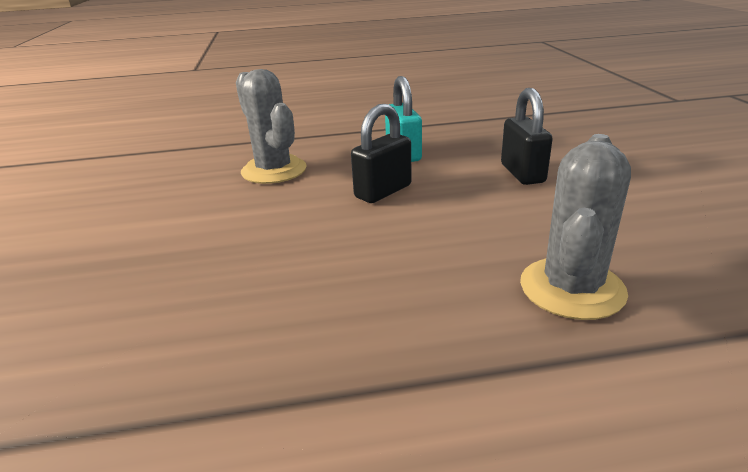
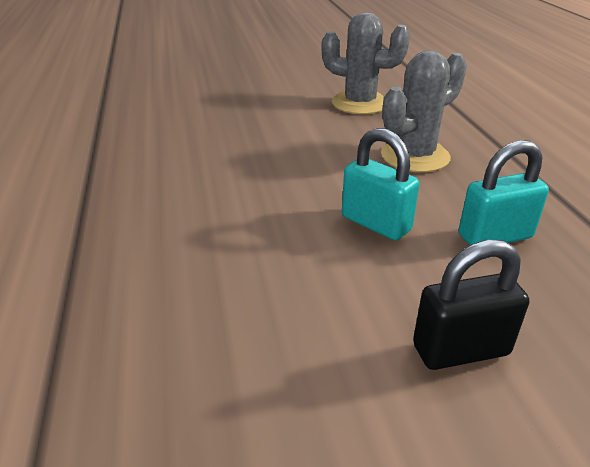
camera: 85 degrees right, 5 degrees up
(383, 191) = (376, 223): black padlock -> turquoise padlock
(572, 288) = (156, 348): grey cactus -> grey cactus (359, 103)

